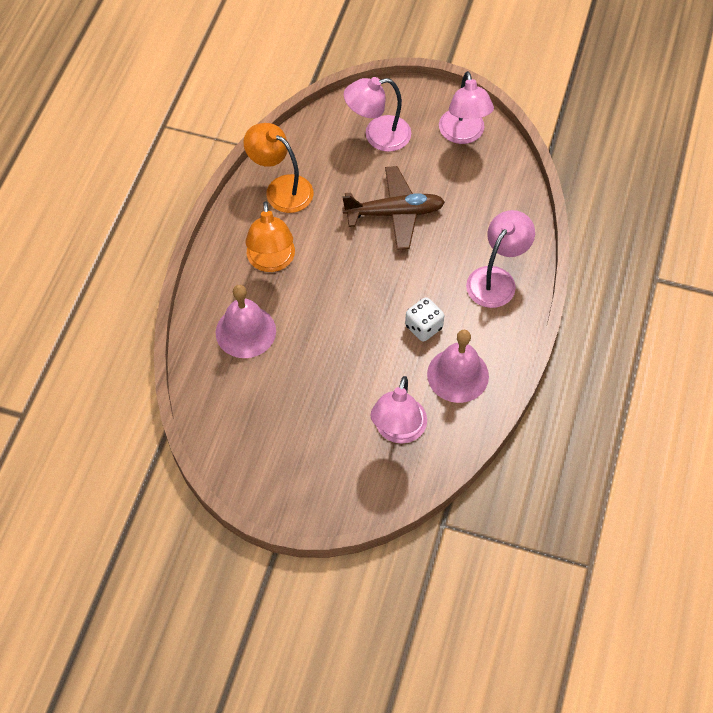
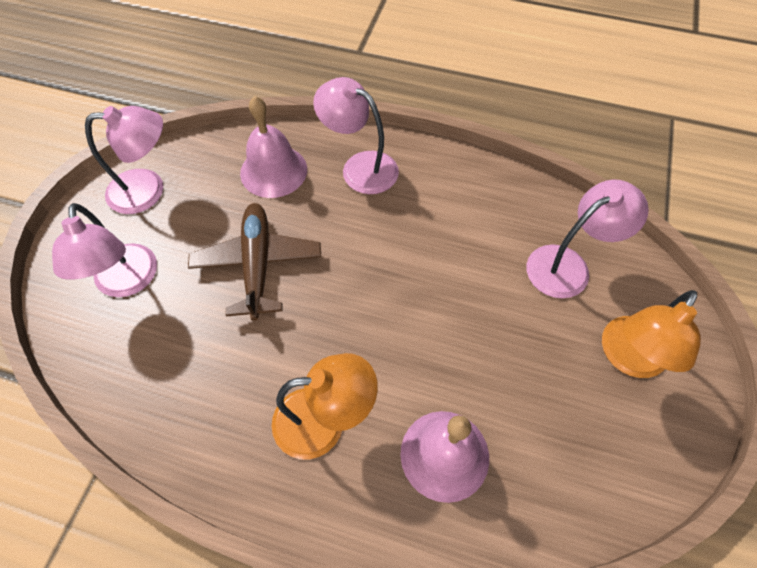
camera: 90 degrees left, 0 degrees up
(281, 188) = (194, 411): orange lamp -> orange lamp (628, 358)
(398, 431) = (568, 265): pink lamp -> pink lamp turned 45 degrees counterclockwise
(423, 327) = (426, 237): white dice -> none
(458, 375) = (487, 206): pink bell -> pink bell (273, 171)

